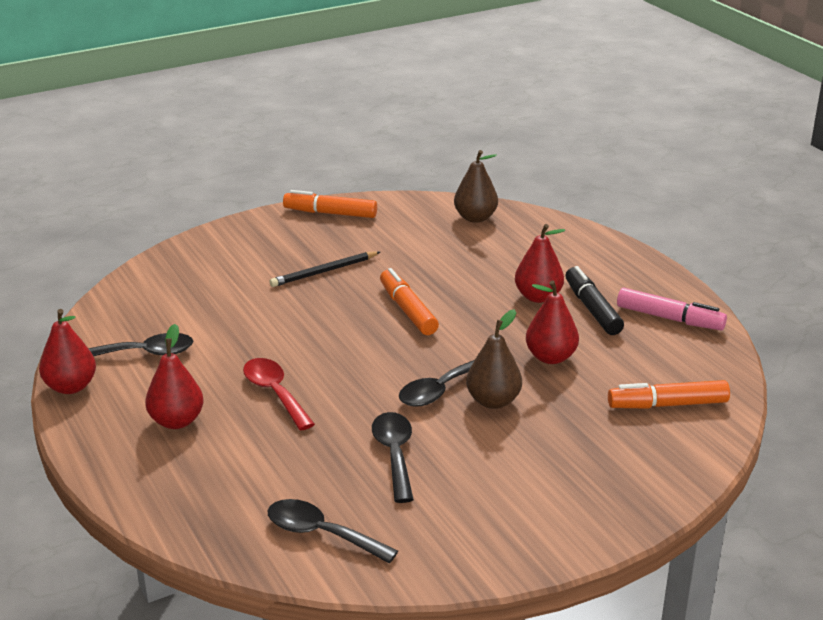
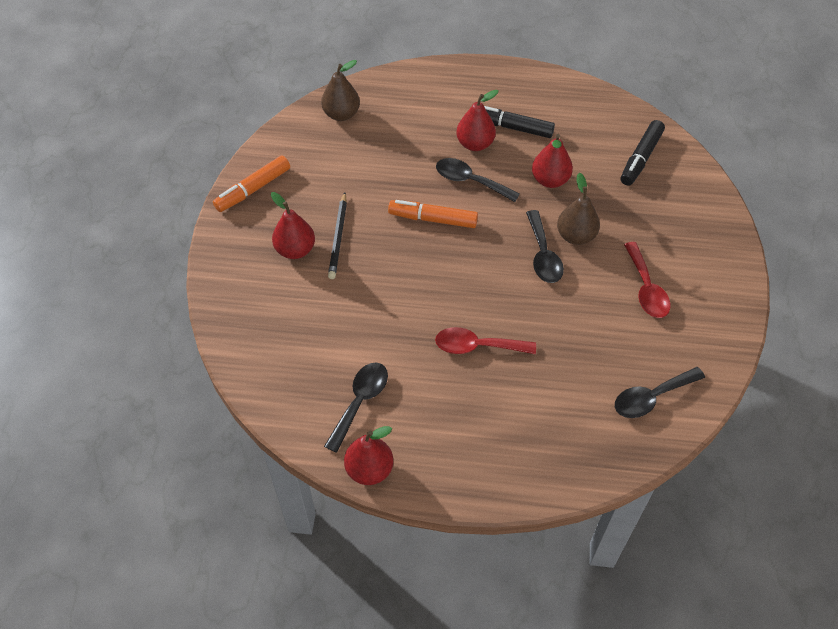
camera: 55 degrees left, 25 degrees up
(176, 421) = (468, 420): red pear -> red pear (295, 250)
(394, 454) = (596, 317): black spoon -> black spoon (470, 181)
(475, 476) = (646, 289): none -> red spoon
(668, 404) = (641, 158): orange marker -> black marker
(669, 318) = (553, 99): pink marker -> none

